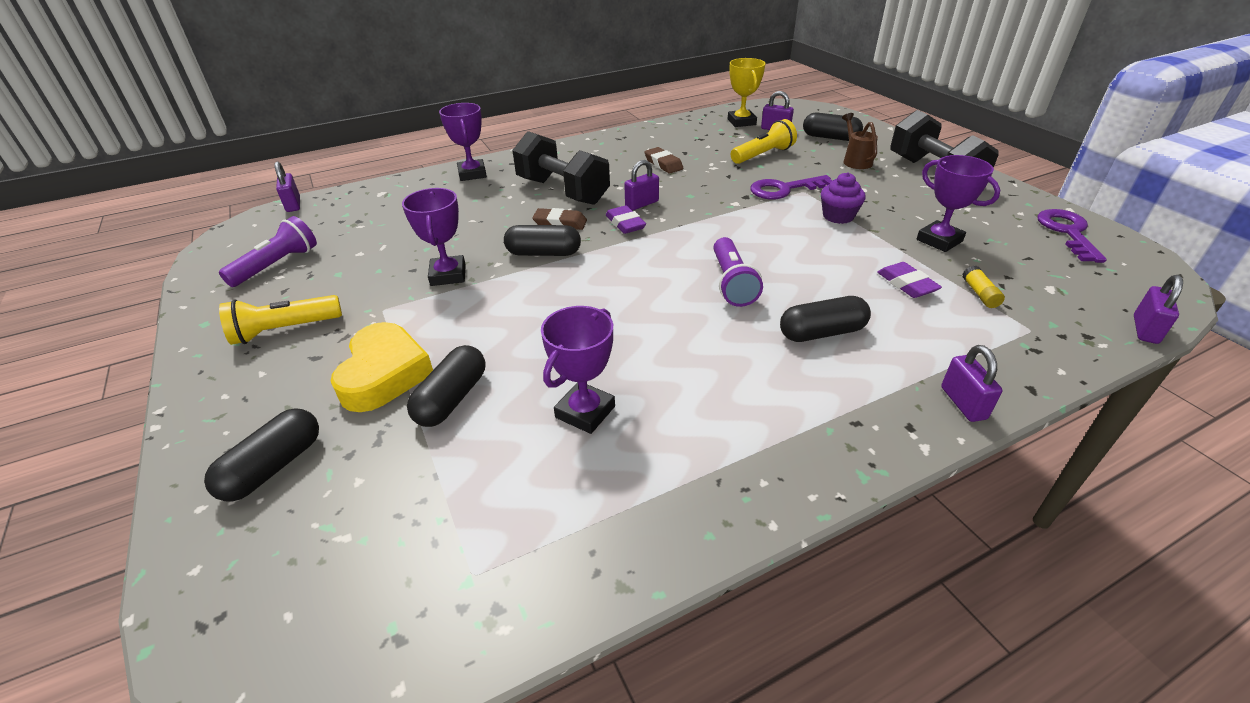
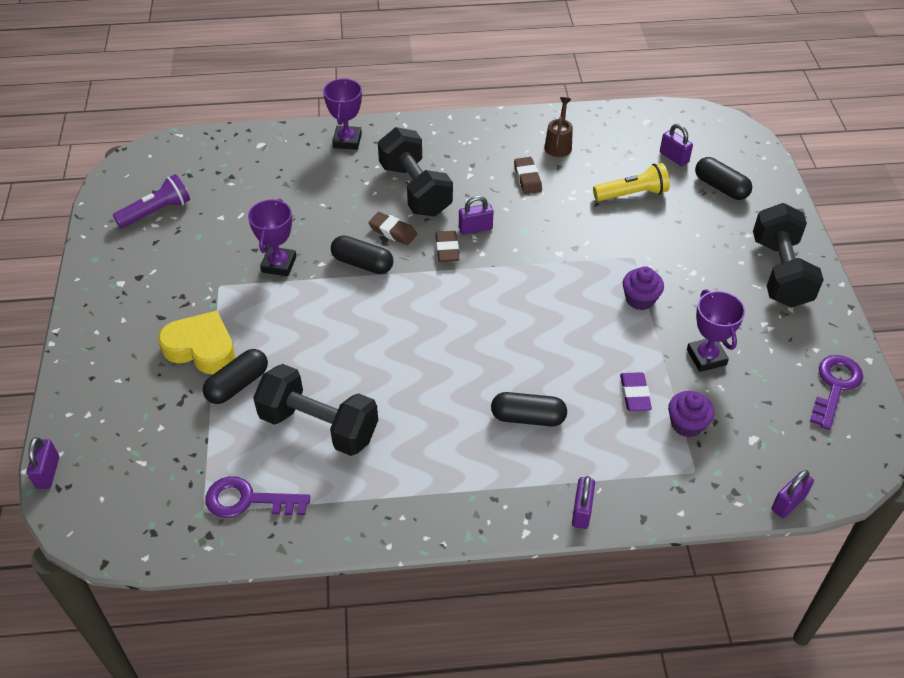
camera: 20 degrees right, 10 degrees up
(273, 467) = (114, 400): black capsule -> none
(284, 330) = (146, 284): yellow flashlight -> none
(293, 205) = (185, 139): purple padlock -> purple padlock (48, 472)
(384, 374) = (201, 348): yellow heart -> yellow heart turned 90 degrees counterclockwise
(585, 412) = (319, 426): purple trophy -> black dumbbell
(625, 224) = (447, 249): purple eraser -> brown eraser
(732, 283) = (493, 346): purple flashlight -> none
(741, 122) = (647, 135): yellow trophy -> none
(784, 189) = (617, 249): purple key -> purple key (248, 500)
(855, 161) = (718, 230): brown watering can -> brown watering can (558, 144)
(979, 294) = (686, 424): yellow glue stick -> purple cupcake

